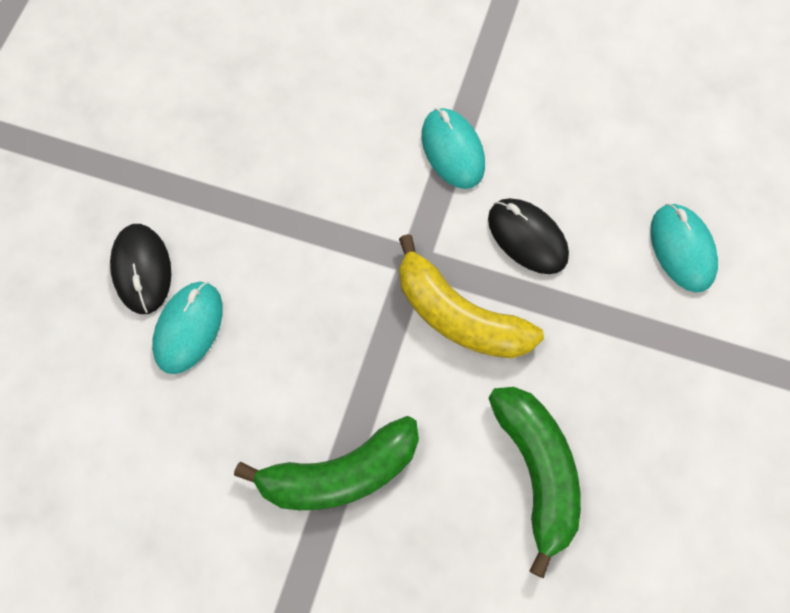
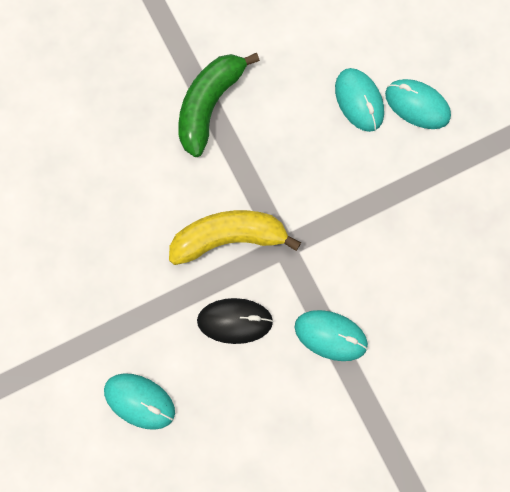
camera: 135 degrees right, 5 degrees up
(142, 270) = (417, 105): black mouse -> turquoise mouse
(537, 471) = (113, 196): green banana -> none

